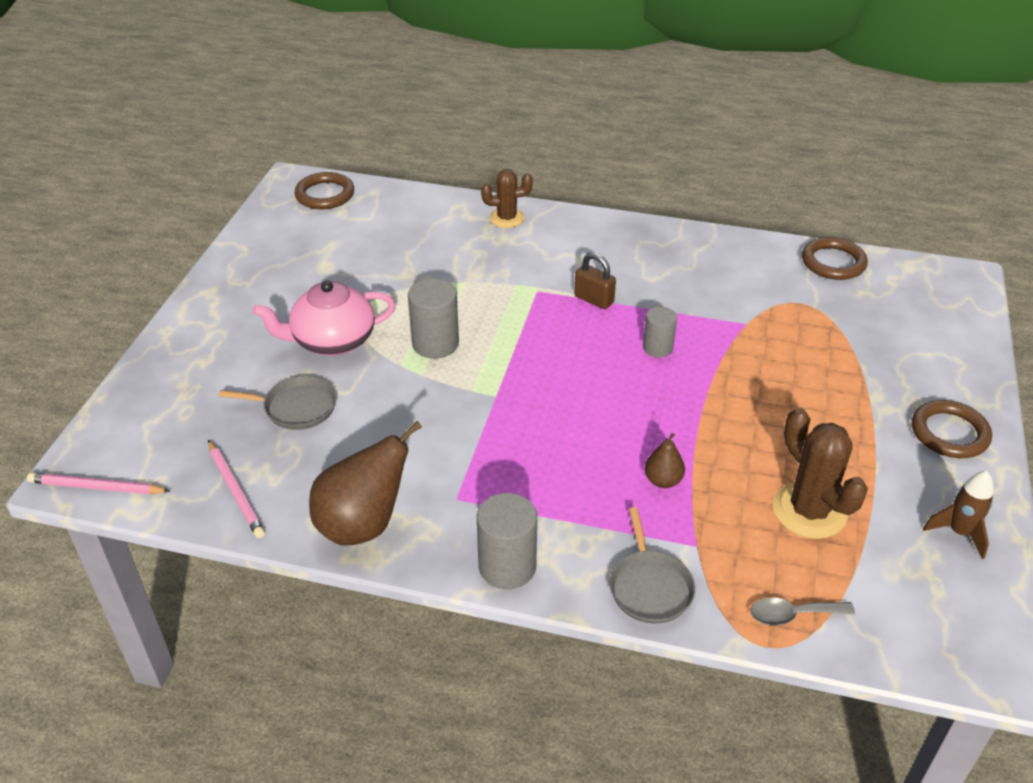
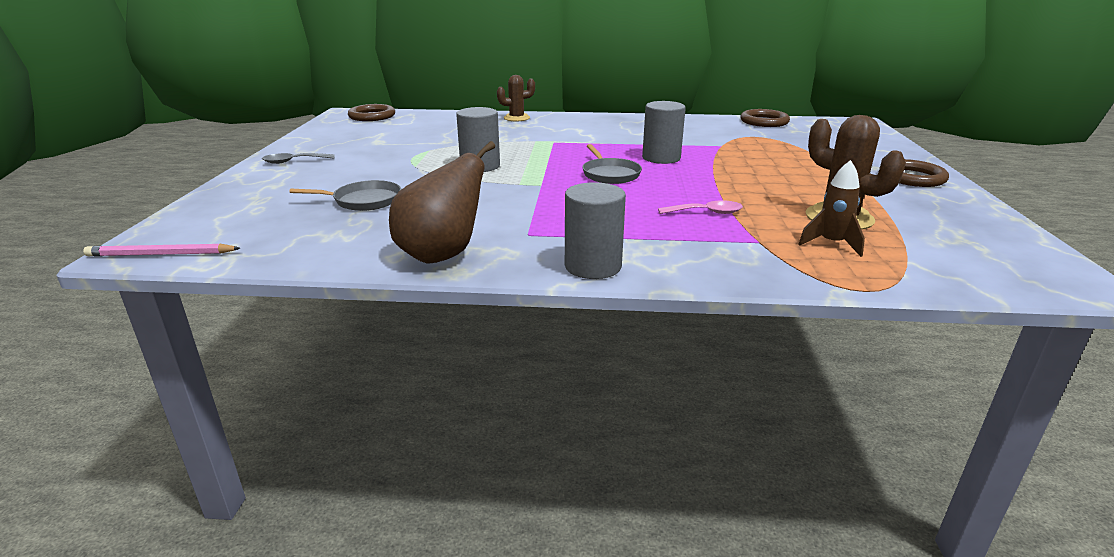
camera: 10 degrees left, 15 degrees down
(236, 491) = (309, 246): pink pencil -> none
(332, 341) = (391, 170): pink teapot -> none
(594, 299) = (599, 143): brown padlock -> none
(649, 587) = (733, 266): grey pan -> grey pan (610, 174)
(657, 348) = (661, 158): grey cylinder -> grey cylinder, size x1.56
(663, 480) = (706, 213): brown pear -> pink spoon
(792, 615) = (873, 270): grey spoon -> grey spoon (293, 161)
(959, 532) = (967, 219): brown rocket -> brown rocket (831, 244)

